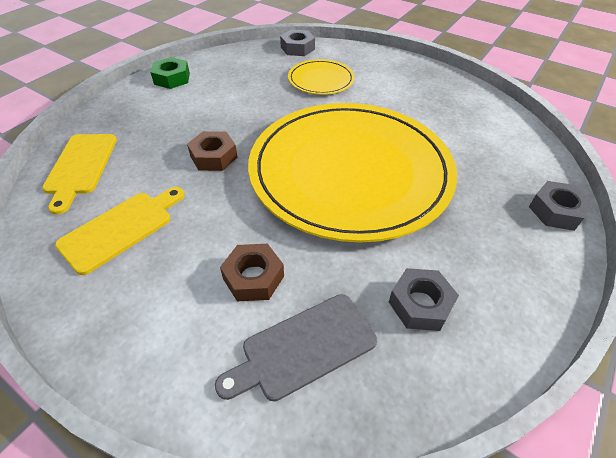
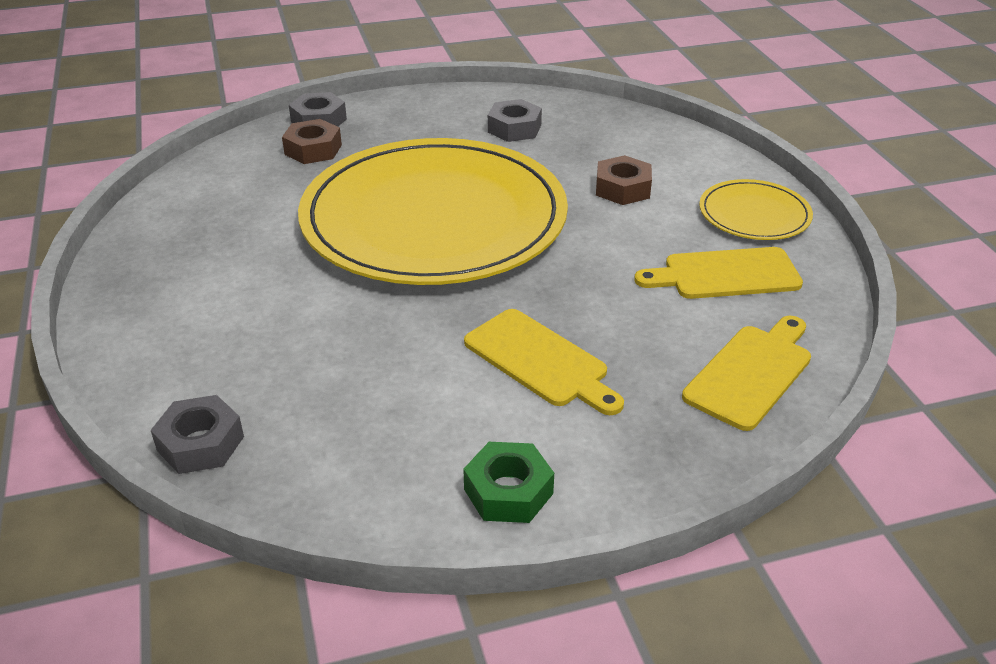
camera: 140 degrees left, 10 degrees down
(200, 124) = (540, 361): none -> yellow cutting board
(213, 157) = (565, 304): brown nut -> brown nut (313, 149)
(303, 348) = (622, 145): grey cutting board -> none
(321, 80) = (278, 347): yellow plate -> yellow plate (754, 214)

